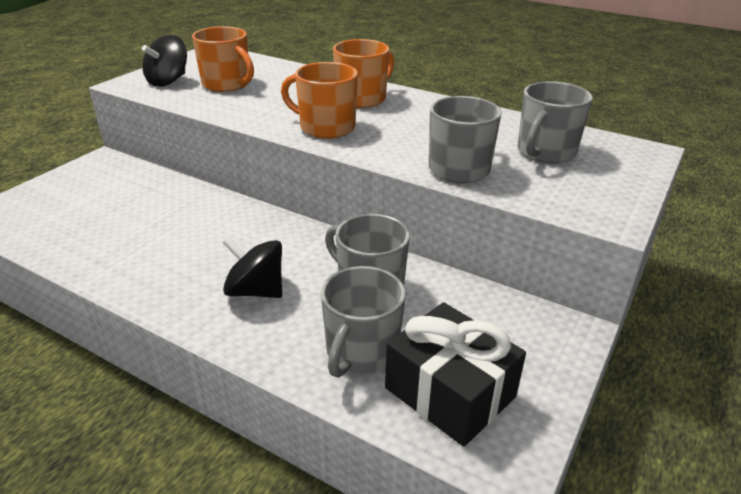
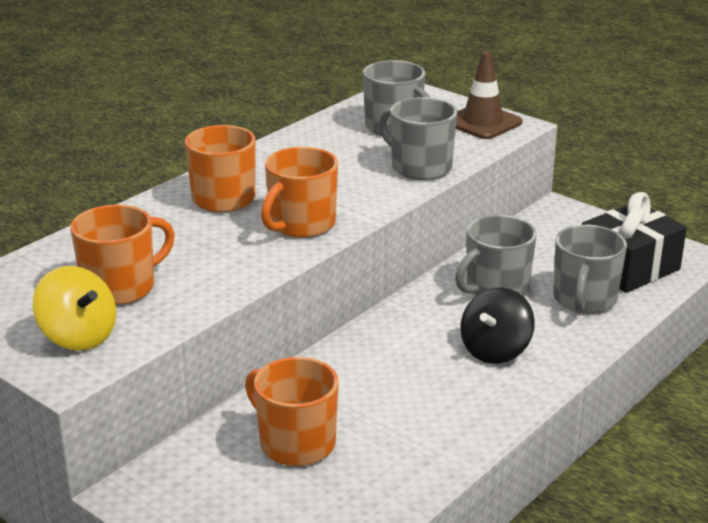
camera: 80 degrees left, 5 degrees down
(136, 205) = (295, 443): none -> orange mug
(168, 81) = (78, 336): black spinning top -> yellow spinning top
(361, 352) = (584, 300): grey mug -> grey mug turned 75 degrees clockwise
(600, 198) = (482, 122): none -> brown traffic cone

